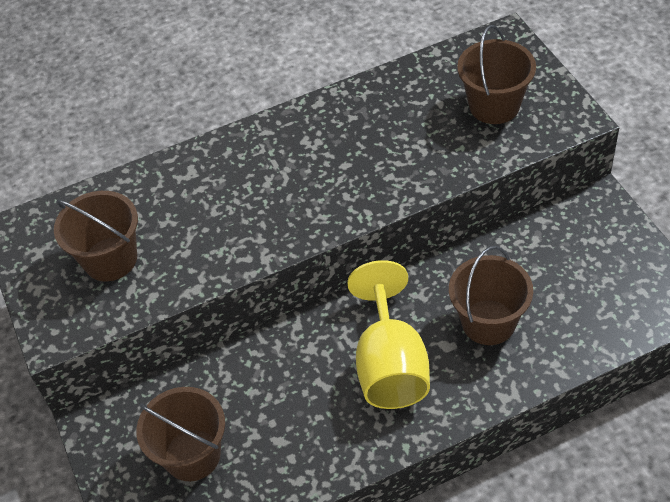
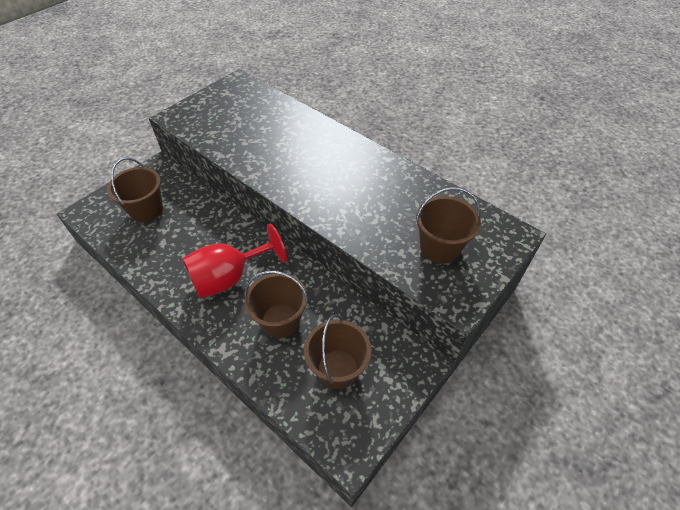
camera: 60 degrees right, 0 degrees up
(110, 259) = (229, 118): brown bucket -> brown bucket (337, 369)
(390, 365) = (229, 277): yellow goblet -> red goblet

